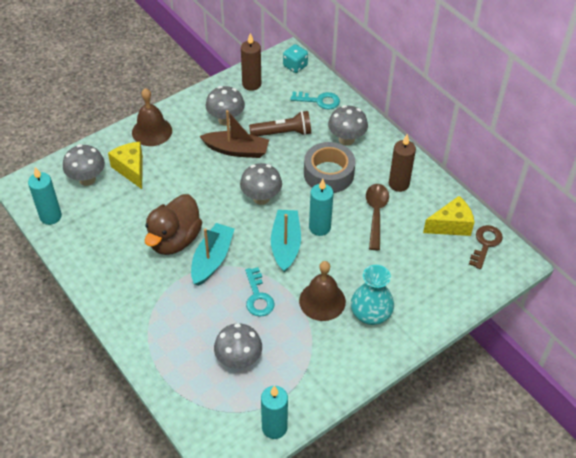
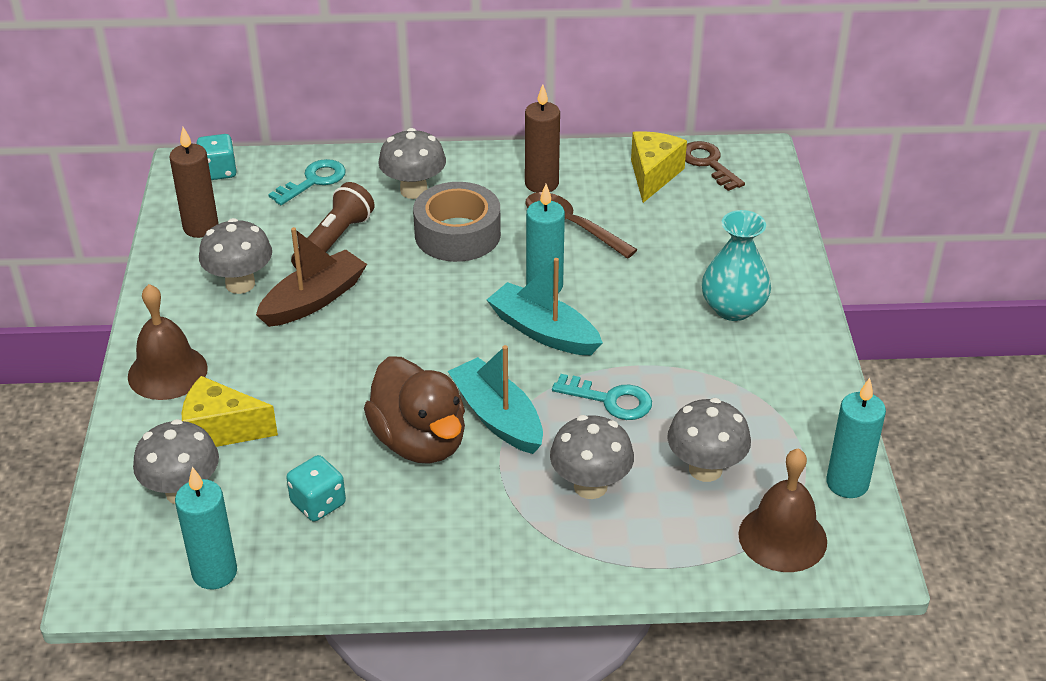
camera: 55 degrees left, 10 degrees down
(112, 226) = (318, 503): none -> turquoise dice
(261, 198) = (433, 316): grey mushroom -> grey mushroom (590, 486)
(322, 301) = (673, 341): brown bell -> brown bell (782, 537)

